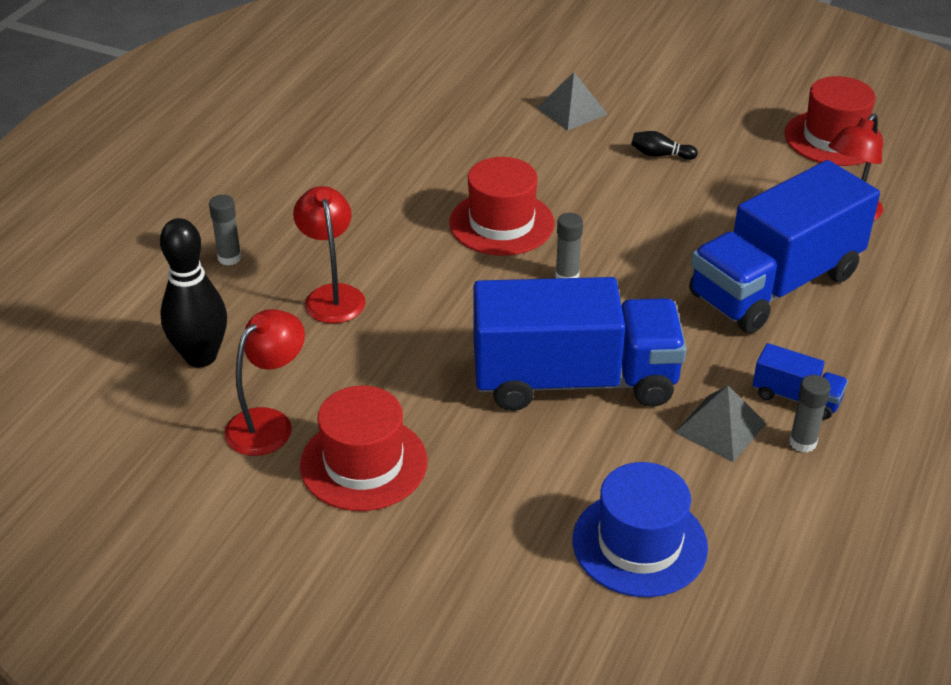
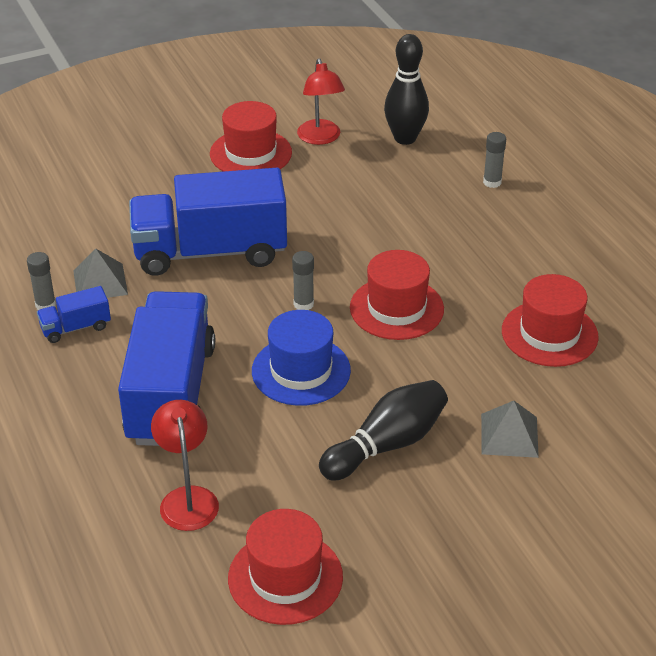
camera: 130 degrees right, 0 degrees up
(332, 295) = (405, 203): red lamp -> none
(431, 137) = (549, 334): none -> red hat
(574, 380) = (210, 252): blue truck -> blue truck turned 45 degrees clockwise
(639, 543) = (77, 207): blue hat -> blue hat (301, 371)
(660, 155) = (387, 445): black bowling pin -> black bowling pin, size x2.14

